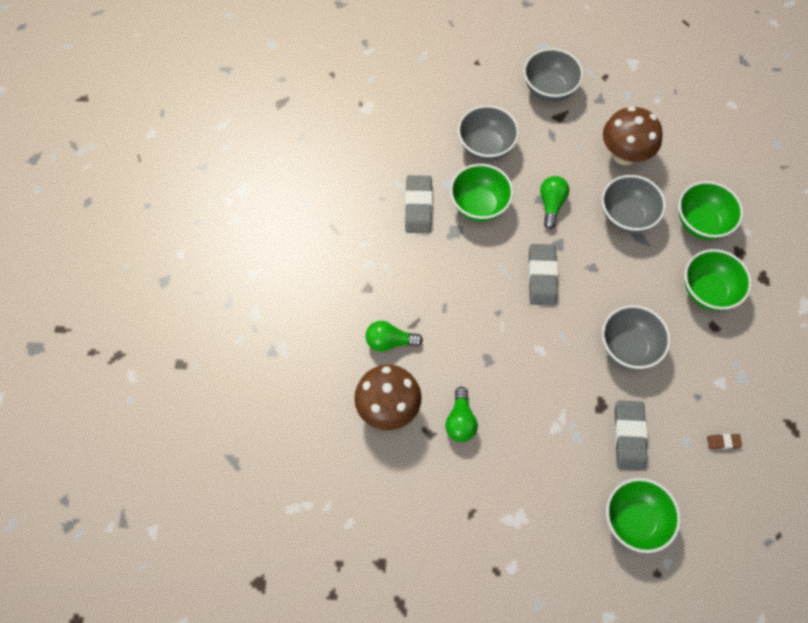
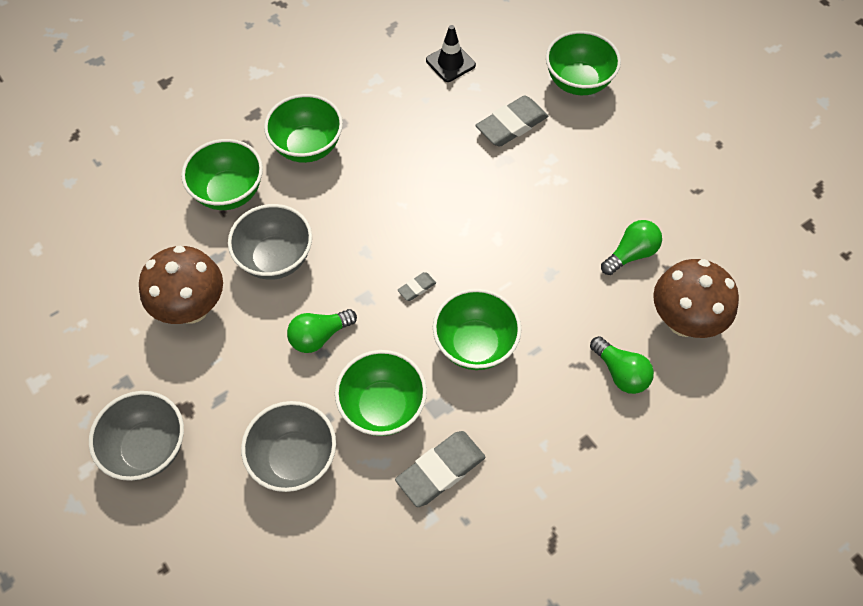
camera: 130 degrees left, 5 degrees down
(476, 279) = (475, 345): none -> green bowl
(541, 276) = (417, 288): grey eraser -> grey eraser, size x0.47
(628, 347) = (426, 172): grey bowl -> none
(723, 442) = (450, 63): brown eraser -> black traffic cone

